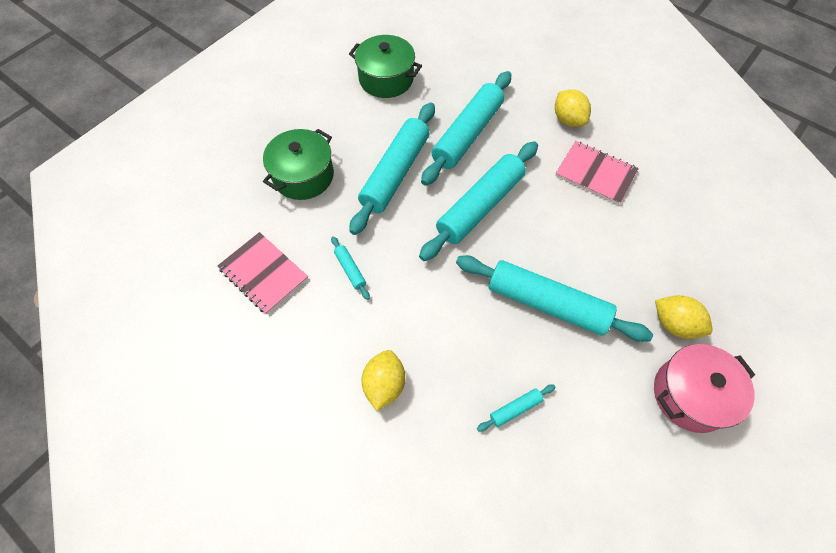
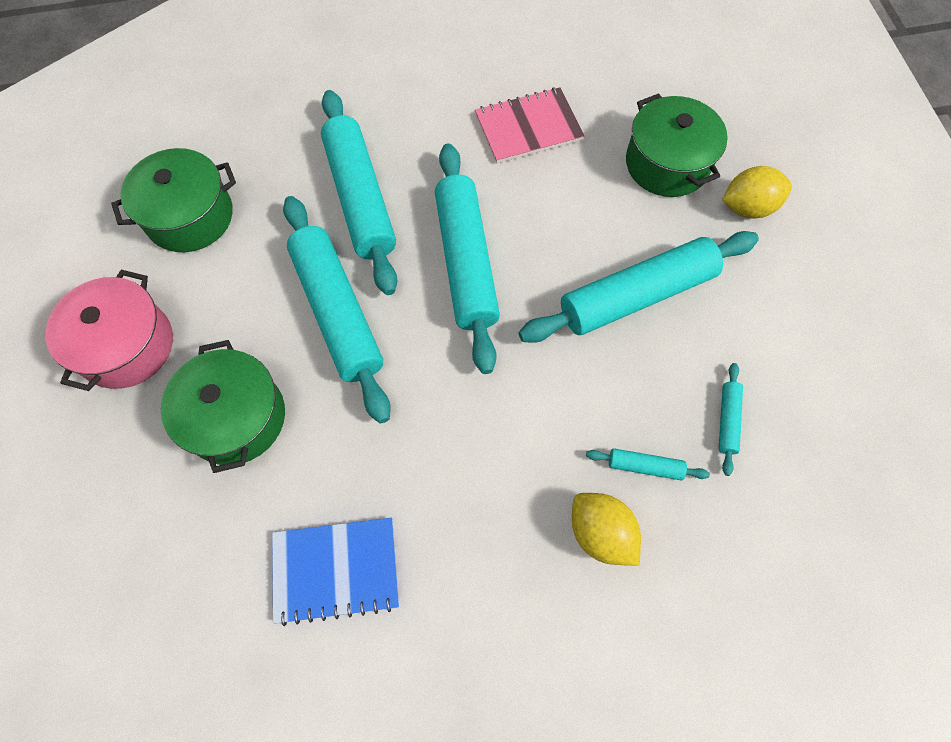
camera: 50 degrees left, 5 degrees up
(264, 273) = (336, 570): pink notebook -> blue notebook
(350, 270) = (423, 461): turquoise rolling pin -> turquoise rolling pin (645, 466)
(568, 120) = (439, 94): yellow lemon -> none
(653, 259) = (667, 164): none -> green pot
(690, 395) = (825, 256): pink pot -> pink pot (126, 345)

